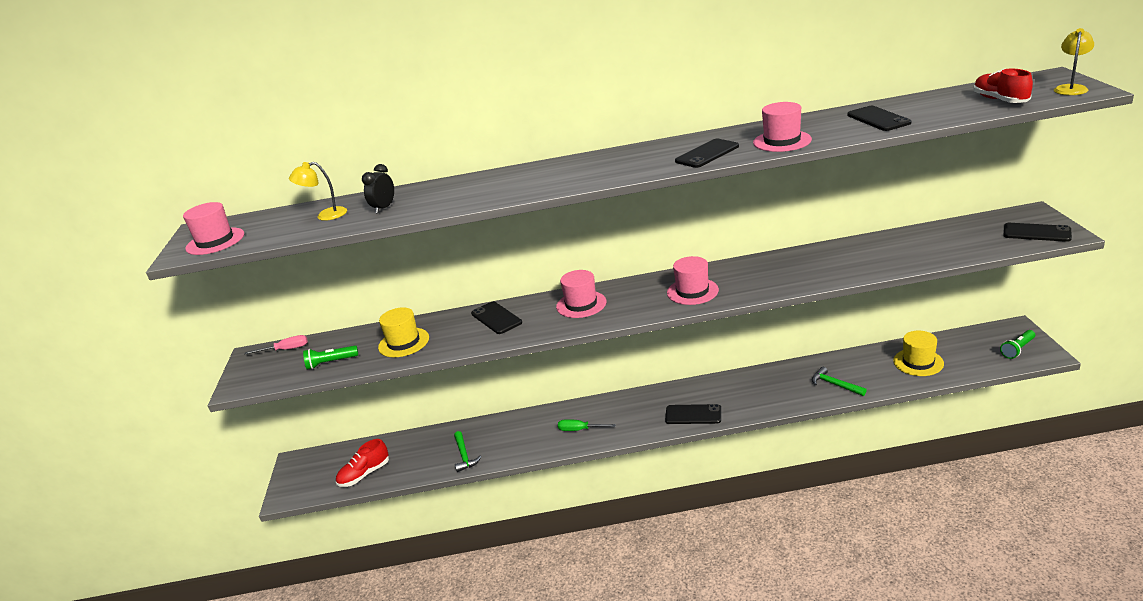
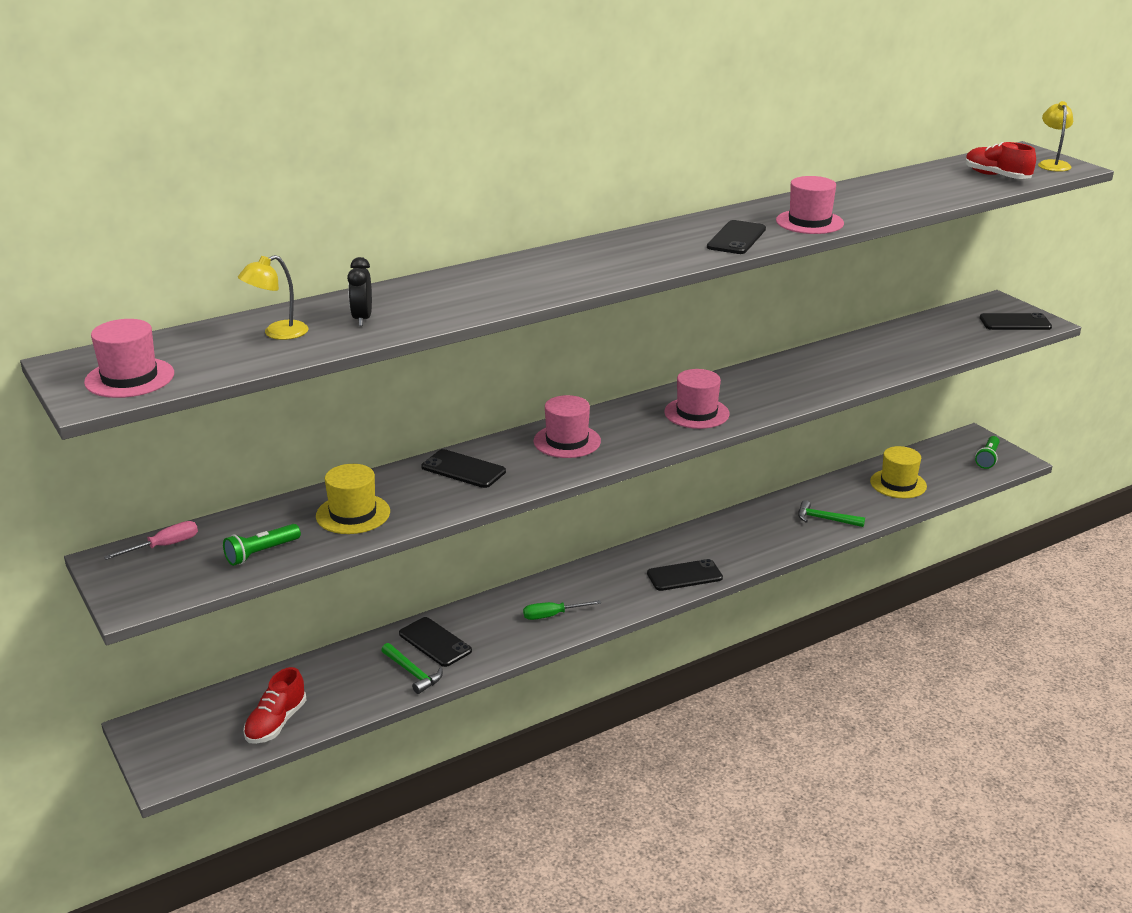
camera: 30 degrees left, 0 degrees up
(878, 119) = (891, 196): black phone -> black phone (435, 642)

